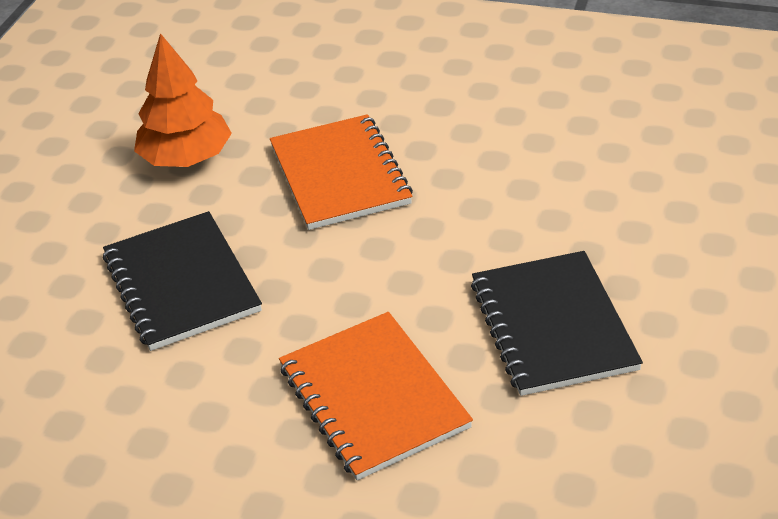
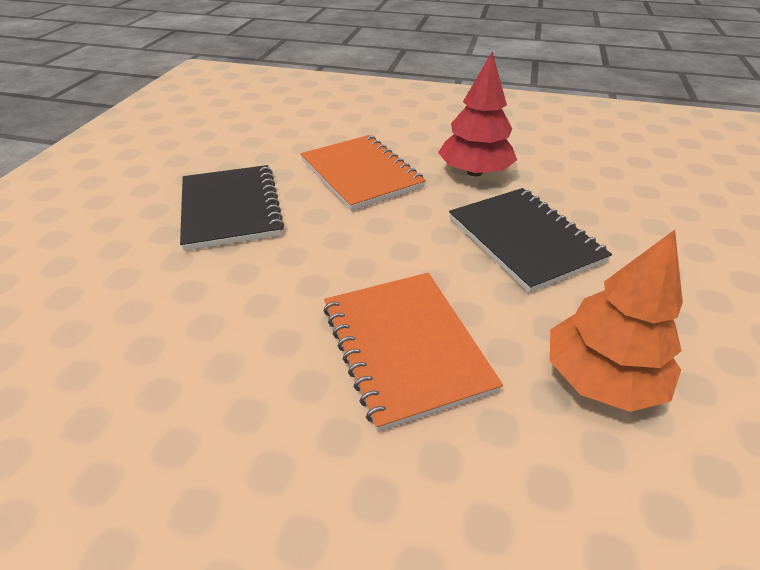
camera: 175 degrees right, 0 degrees up
(195, 403) = (474, 172): none -> red tree

